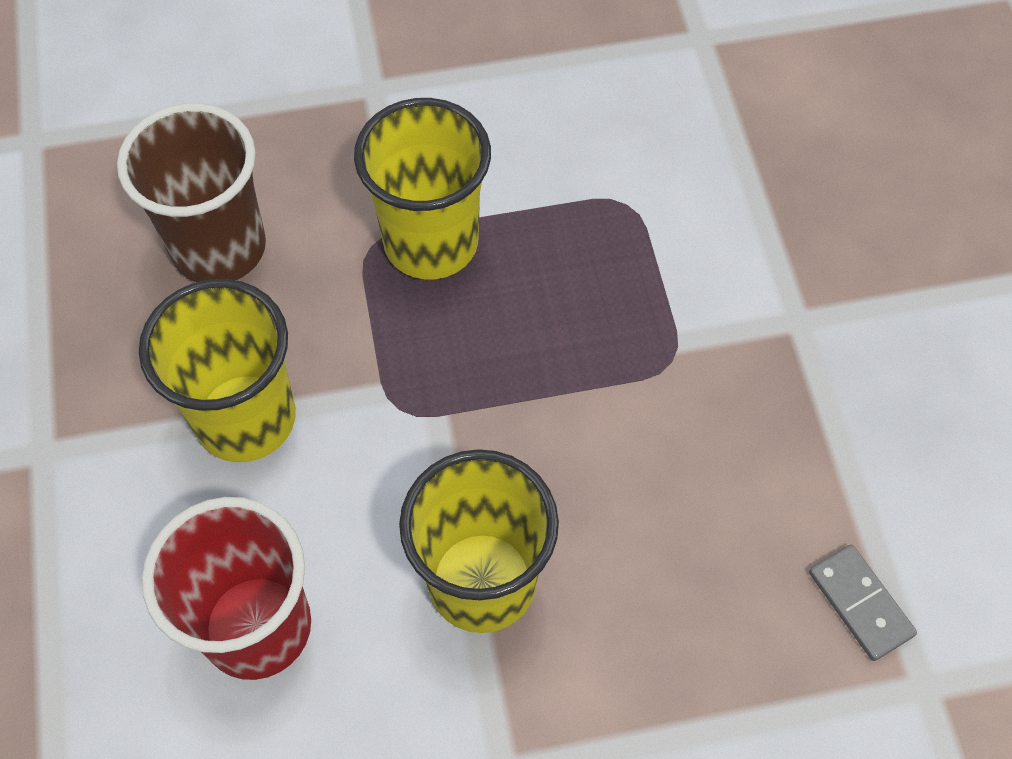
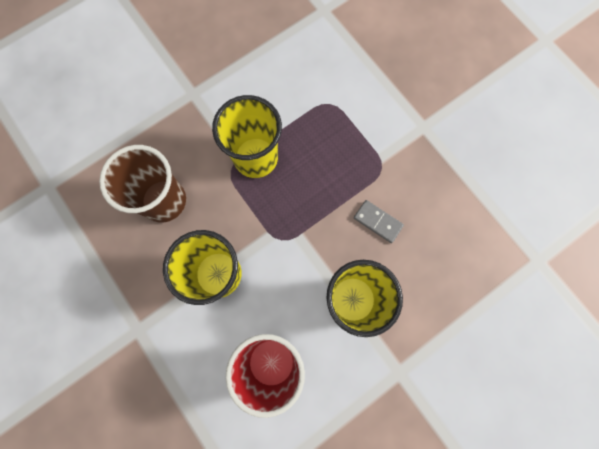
camera: 25 degrees left, 15 degrees up
(860, 603) = (501, 239): grey domino -> grey domino (378, 222)

